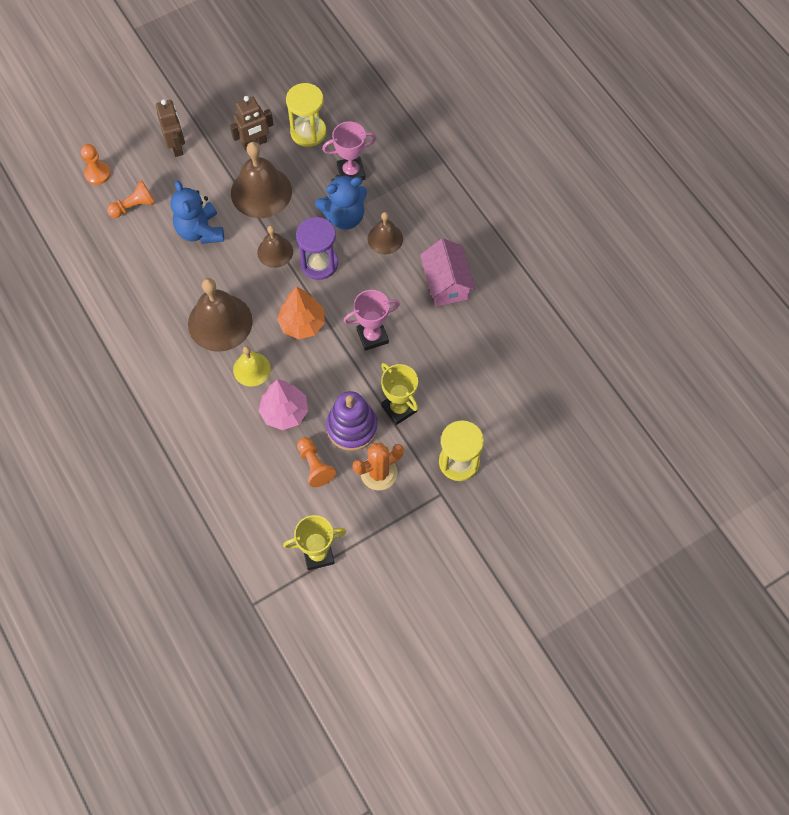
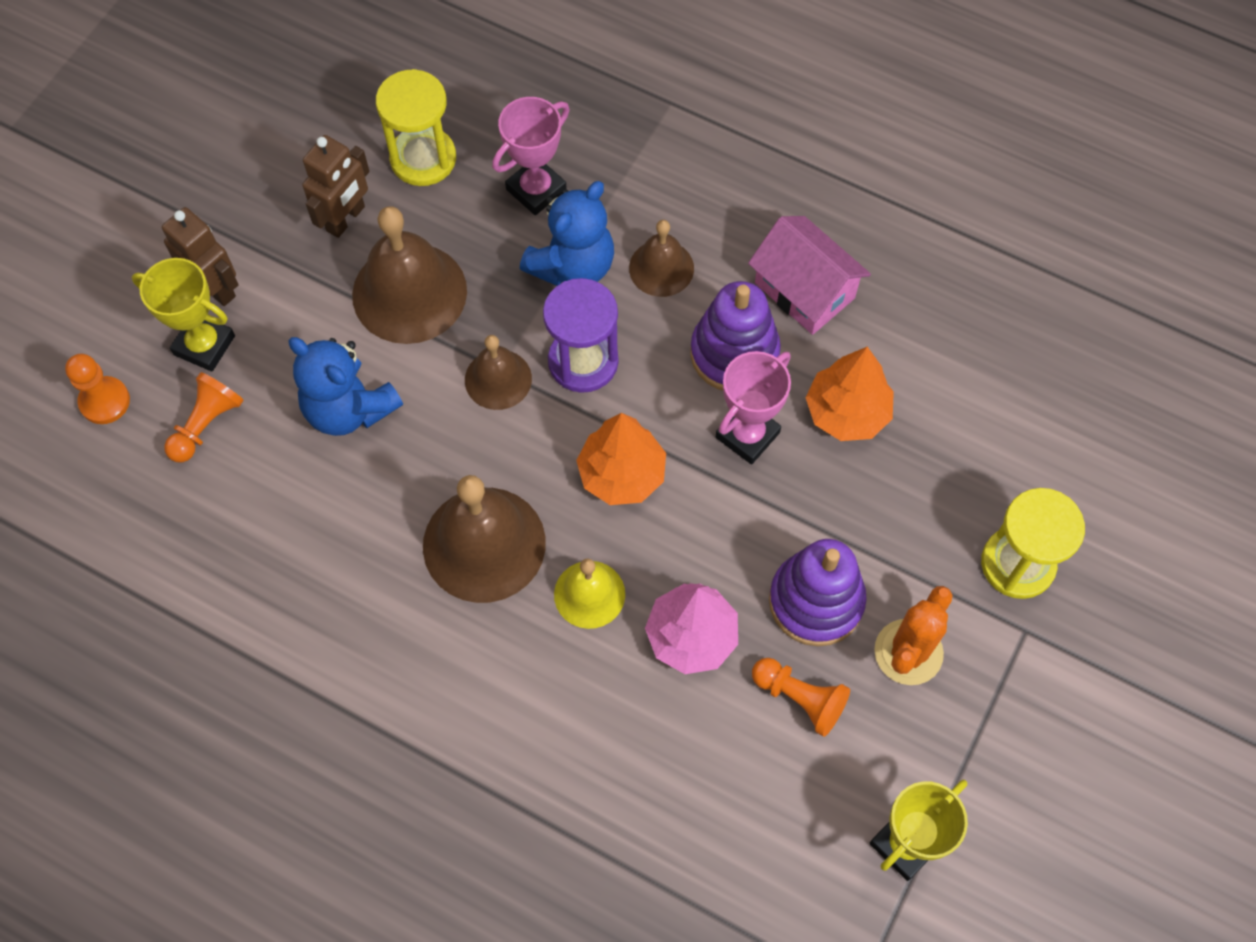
camera: 30 degrees left, 0 degrees up
(392, 296) = (734, 353): none -> purple stacking toy
(399, 408) = (868, 529): yellow trophy -> yellow trophy (204, 345)
(426, 350) = (846, 412): none -> orange tree

